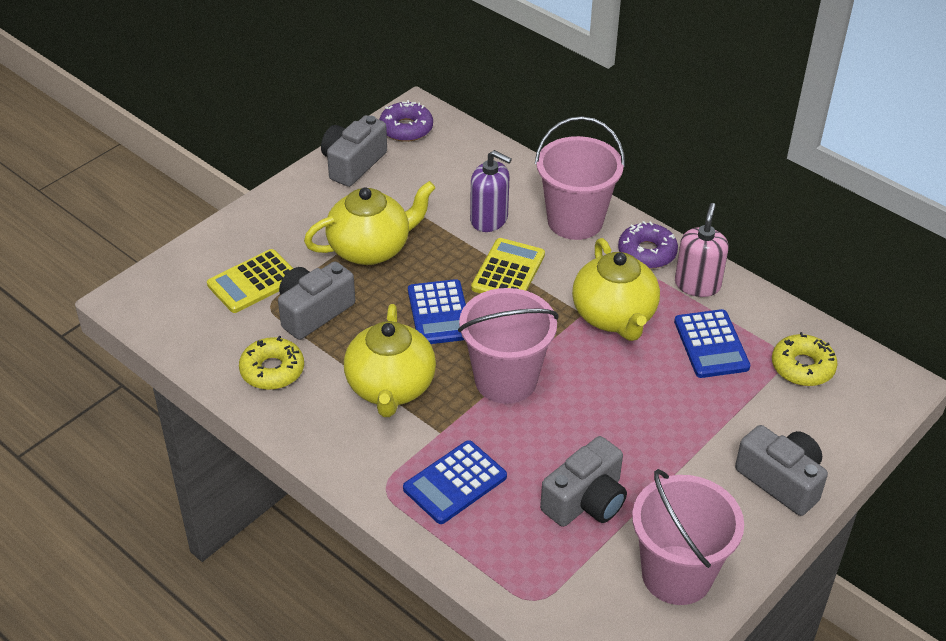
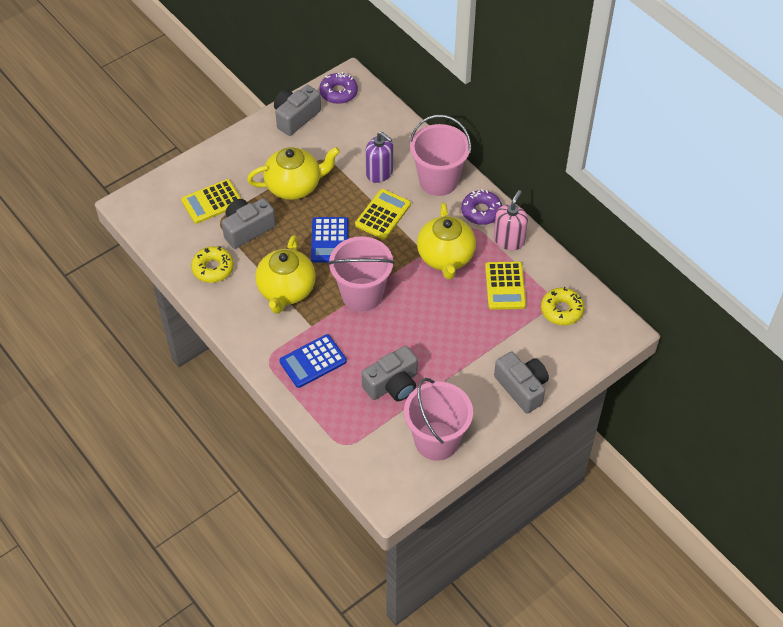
camera: 10 degrees right, 10 degrees up
(711, 344) = (505, 286): blue calculator -> yellow calculator

